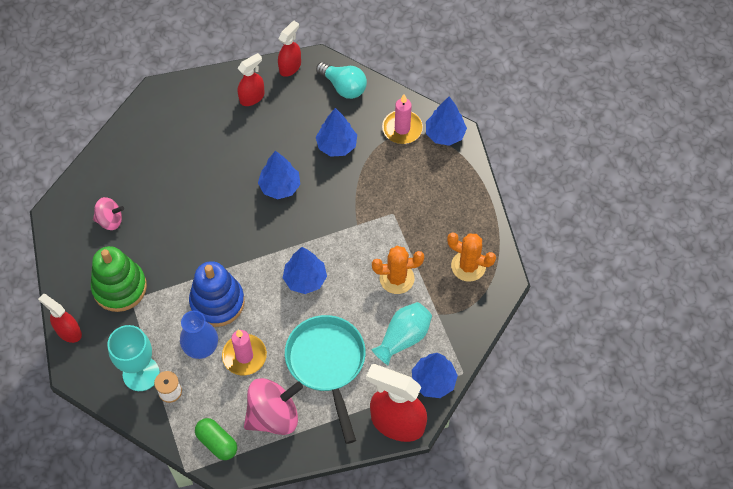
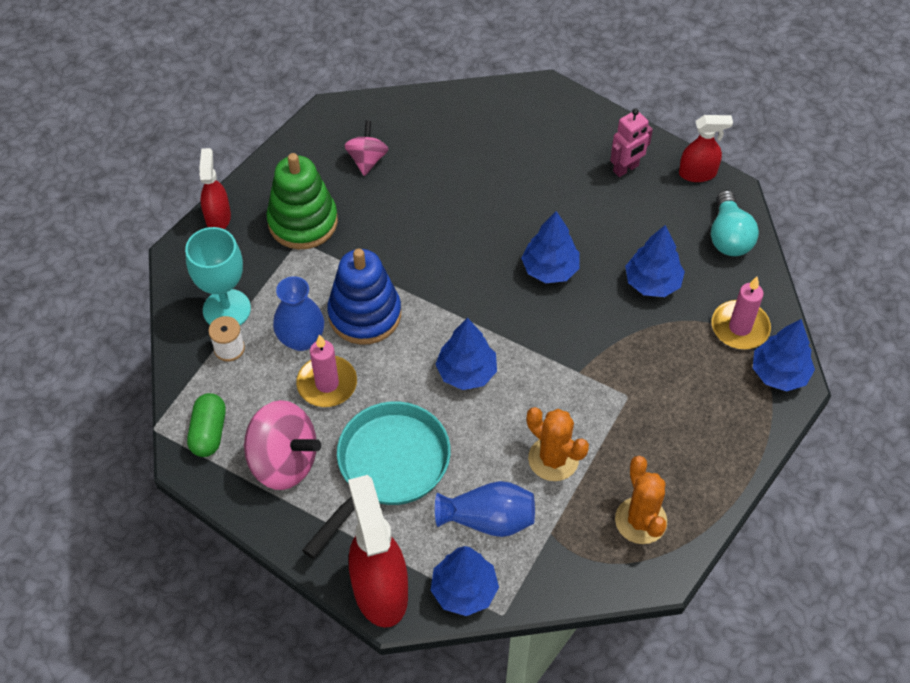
camera: 50 degrees right, 5 degrees down
(110, 220) = (367, 160): pink spinning top -> pink spinning top turned 135 degrees counterclockwise
(252, 97) = (626, 169): red spray bottle -> pink robot
(403, 338) = (488, 519): turquoise vase -> blue vase

